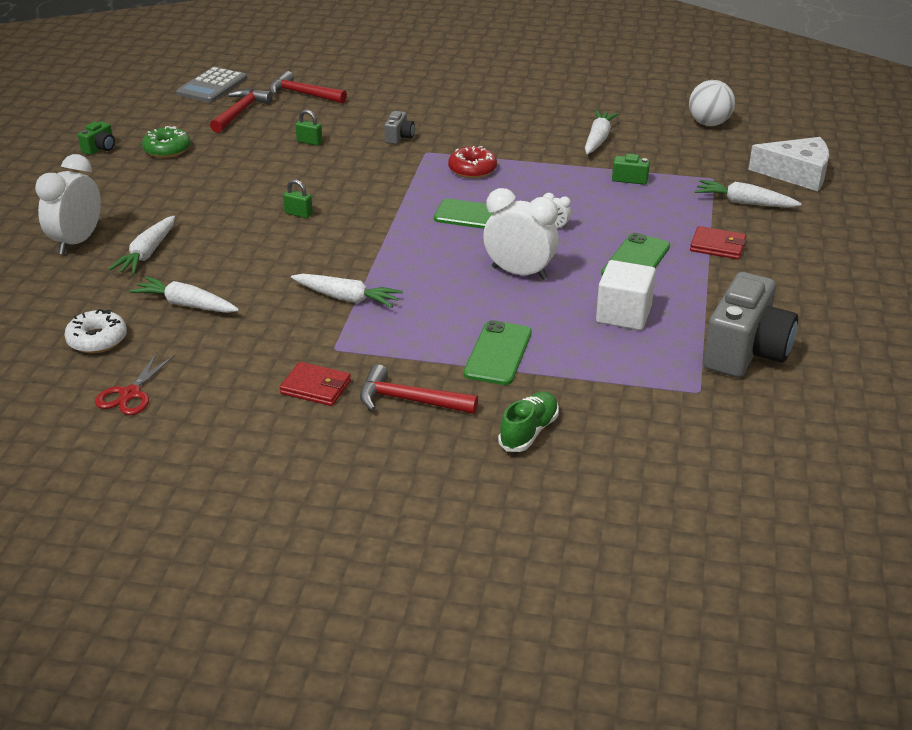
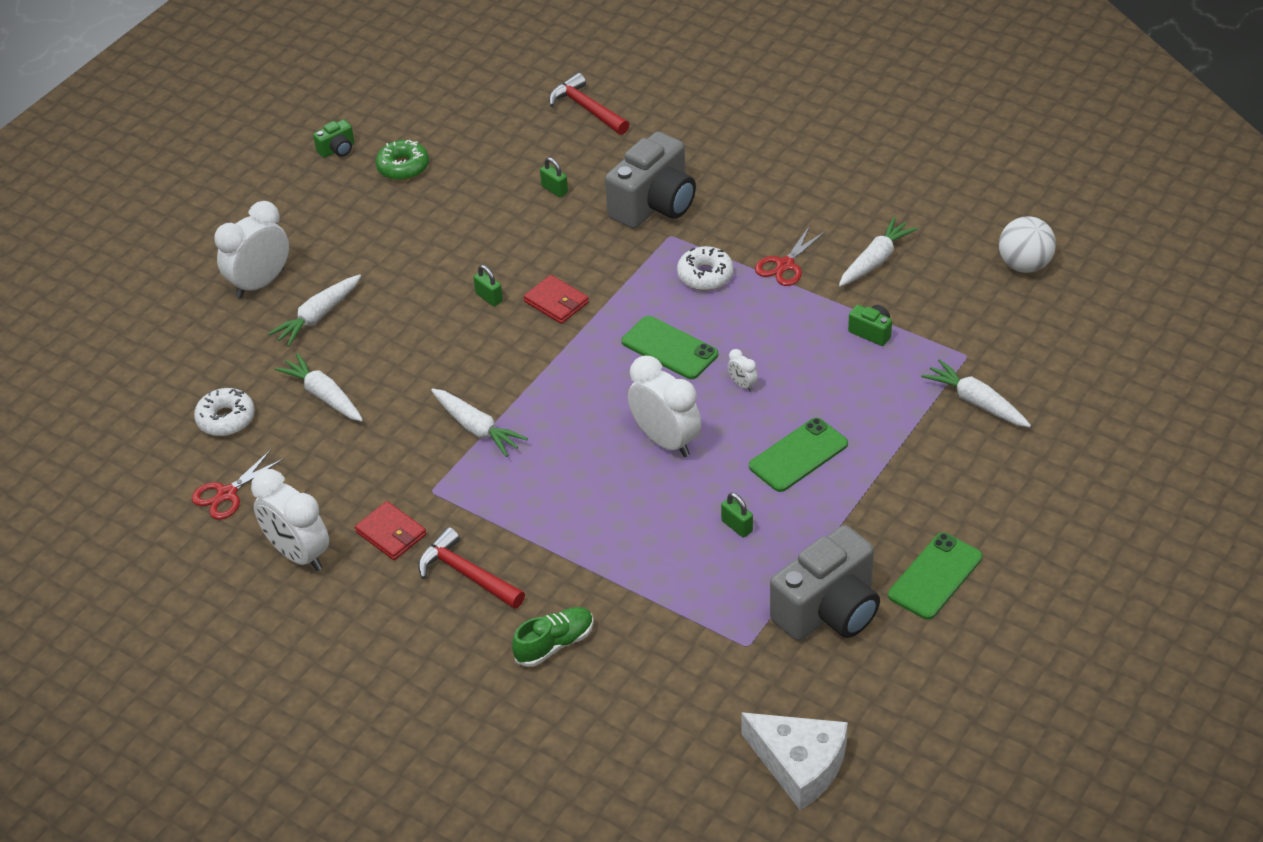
camera: 25 degrees right, 10 degrees up
(212, 86) = (495, 73): grey calculator -> none
(233, 423) = (298, 554): none -> white clock
(240, 112) = (505, 124): red hammer -> none
(399, 137) = (654, 205): grey camera -> grey camera, size x2.27
(472, 169) = (705, 275): red donut -> white donut
(498, 353) = (582, 541): green phone -> green phone (935, 576)
(531, 153) = (785, 265): none -> red scissors
(623, 314) = (737, 526): white cube -> green padlock
(717, 246) = (900, 459): red wallet -> red wallet (556, 302)
(797, 174) = (1071, 373): white cheese -> white cheese (799, 764)

